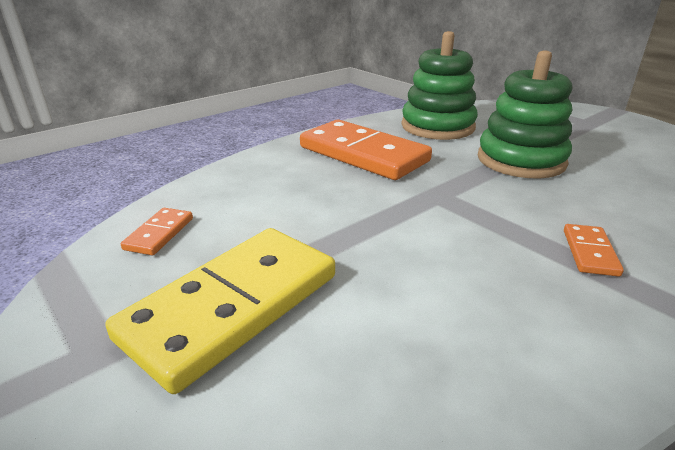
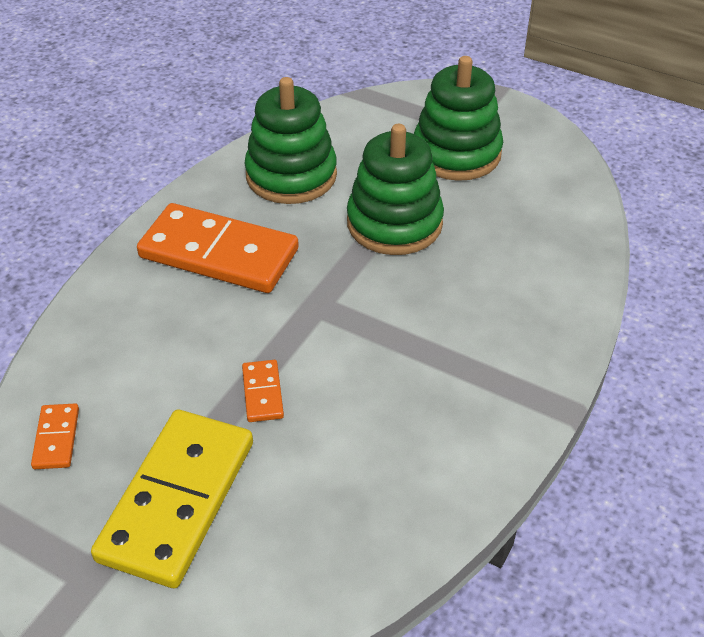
camera: 20 degrees left, 15 degrees up
(581, 133) = (456, 153): none -> green stacking toy
(589, 252) = (465, 351): orange domino -> orange domino (262, 393)

